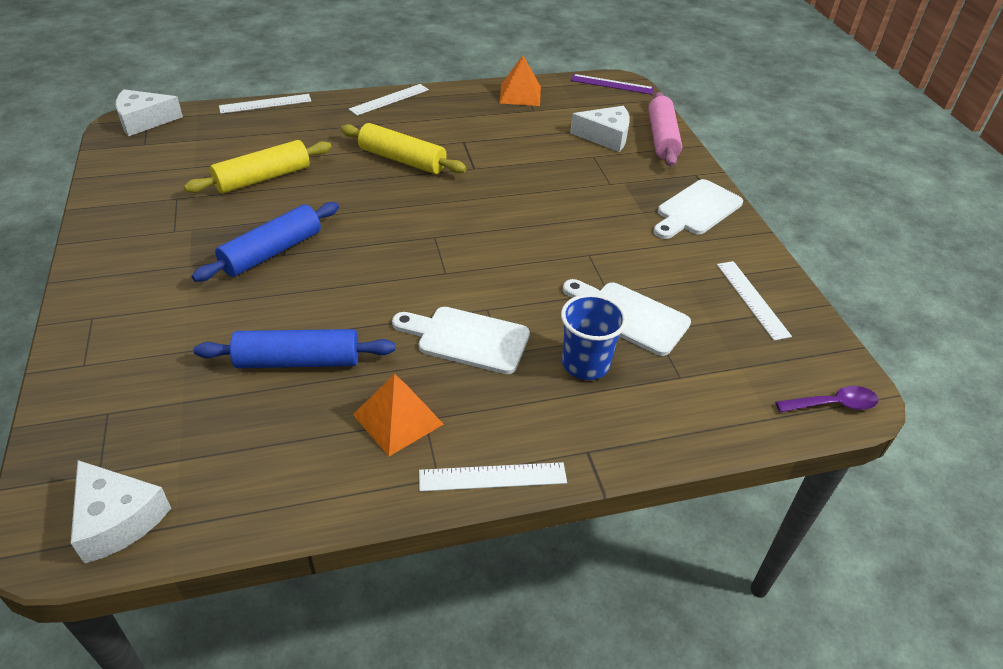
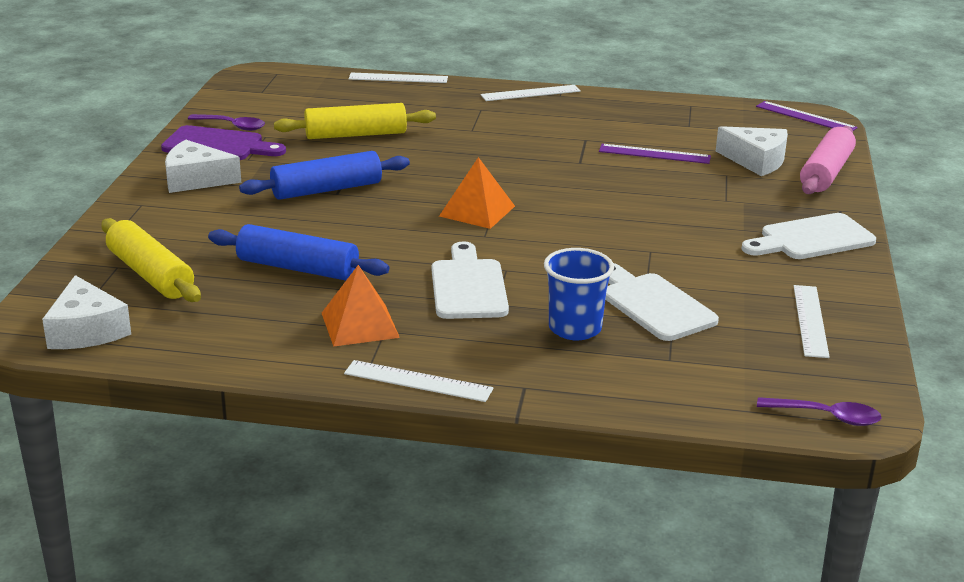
camera: 25 degrees right, 15 degrees down
(135, 220) = (218, 145): none -> purple cutting board
(137, 192) = (232, 126): none -> purple spoon
(144, 121) = (272, 74): white cheese -> white cheese (196, 179)
(402, 160) = (507, 143): yellow rolling pin -> yellow rolling pin (150, 274)
(467, 339) = (468, 286): white cutting board -> white cutting board turned 45 degrees clockwise
(520, 94) = (683, 110): orange pyramid -> orange pyramid (477, 211)
(527, 146) = (654, 154): none -> purple ruler

